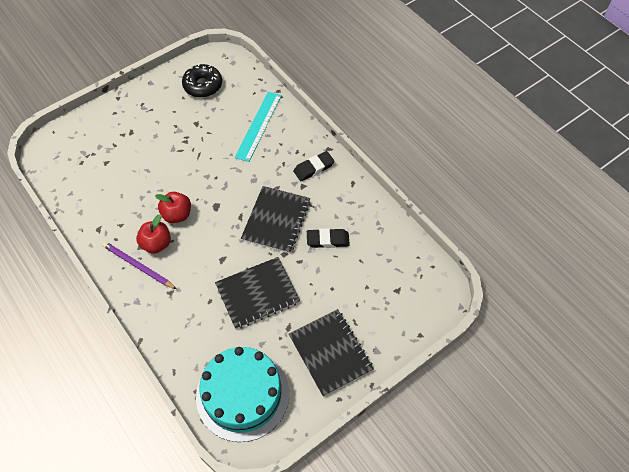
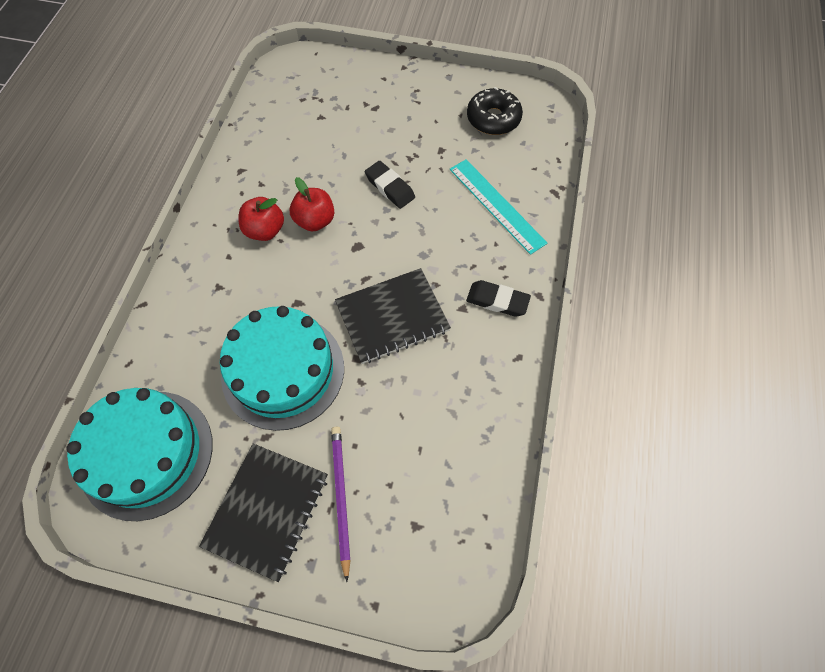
camera: 50 degrees right, 5 degrees up
(138, 266) = (226, 236): purple pencil -> purple pencil (341, 498)
(257, 294) = (283, 371): black notebook -> turquoise cake
(258, 126) = (496, 205): turquoise ruler -> turquoise ruler turned 75 degrees clockwise
(328, 240) = (415, 390): black eraser -> black eraser (390, 187)

